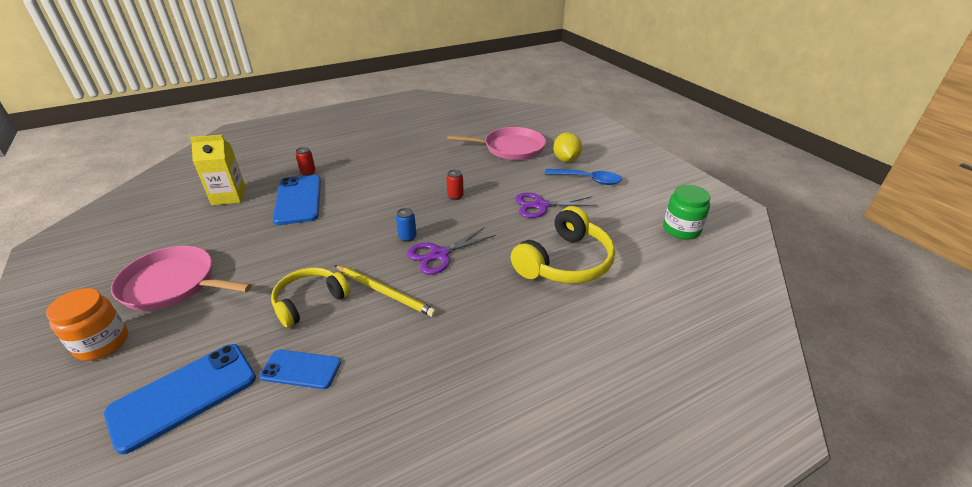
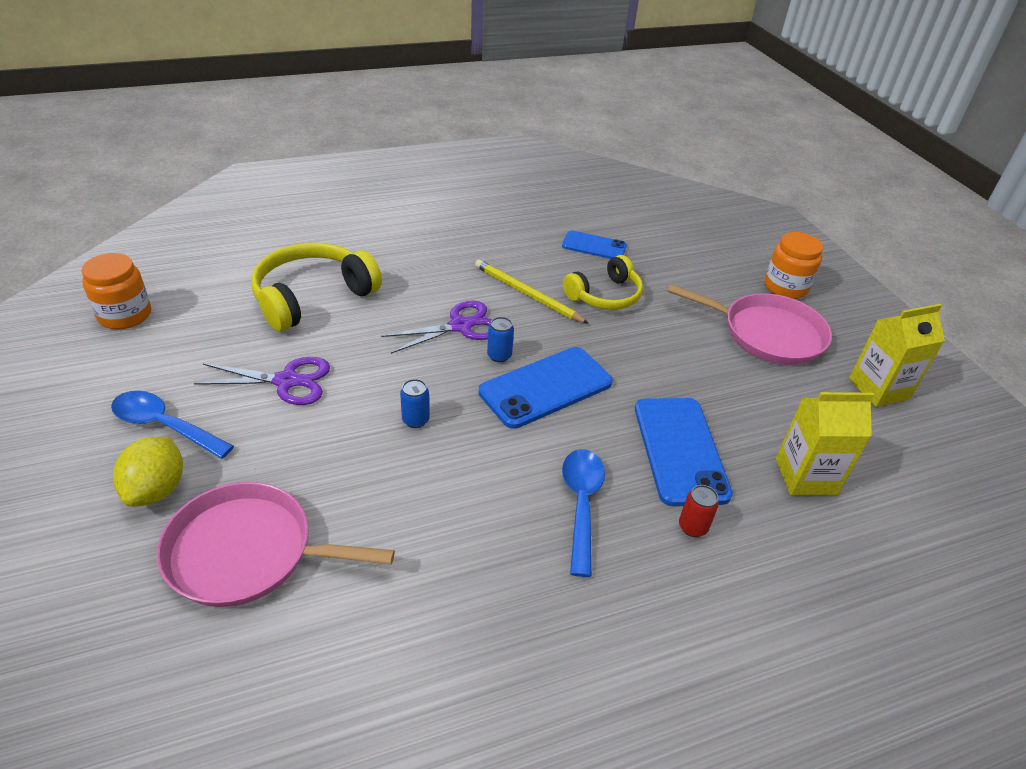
camera: 175 degrees left, 5 degrees up
(120, 250) = (878, 389): none -> yellow carton
(184, 395) = (680, 243): blue phone -> blue phone (546, 387)
(363, 174) = (581, 504): none -> blue spoon
(455, 196) = (415, 420): red can -> blue can
(681, 229) = (125, 315): green jar -> orange jar

